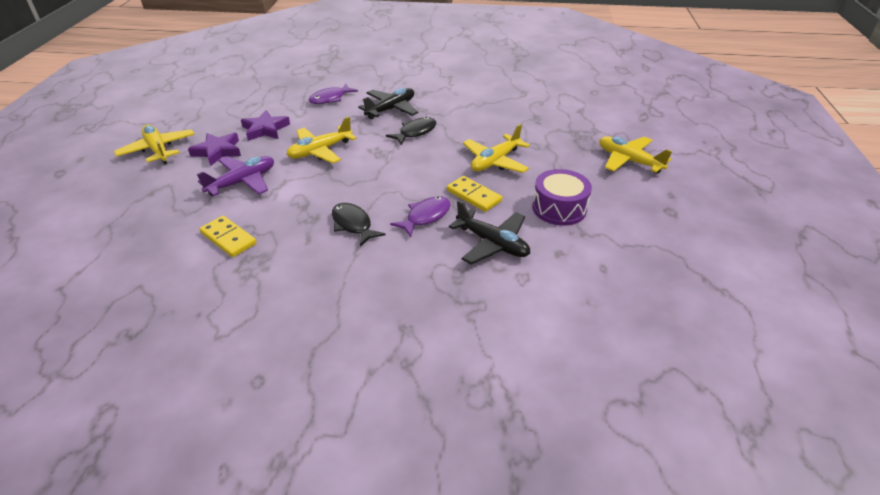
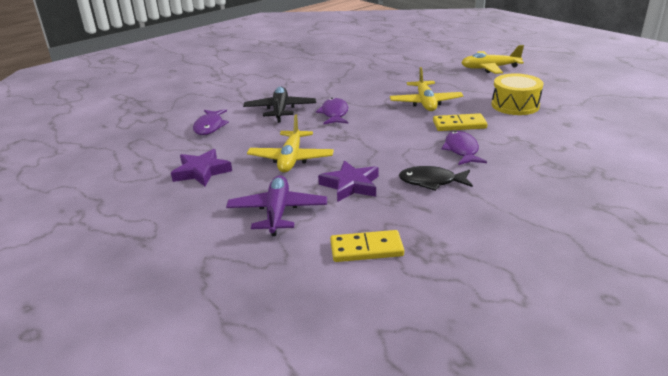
camera: 45 degrees left, 10 degrees down
(158, 150) = (120, 243): yellow plane -> none
(218, 151) = (194, 208): purple star -> purple star (351, 185)
(415, 132) = (334, 114): black fish -> purple fish
(492, 243) = (529, 139): black plane -> none
(559, 208) = (515, 105): purple drum -> yellow drum

